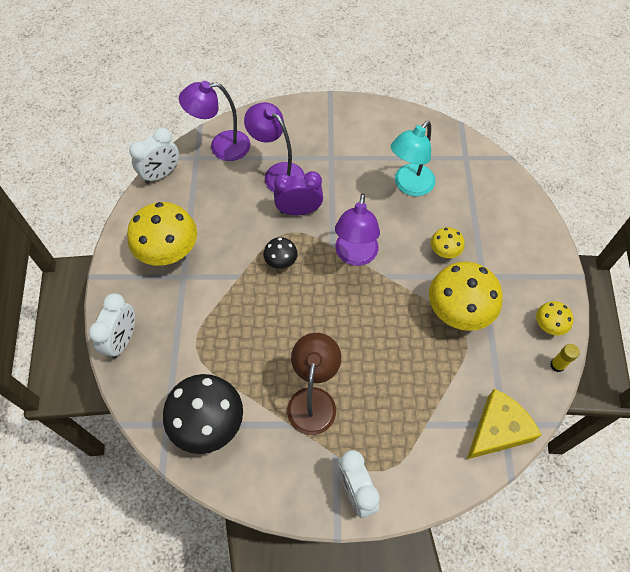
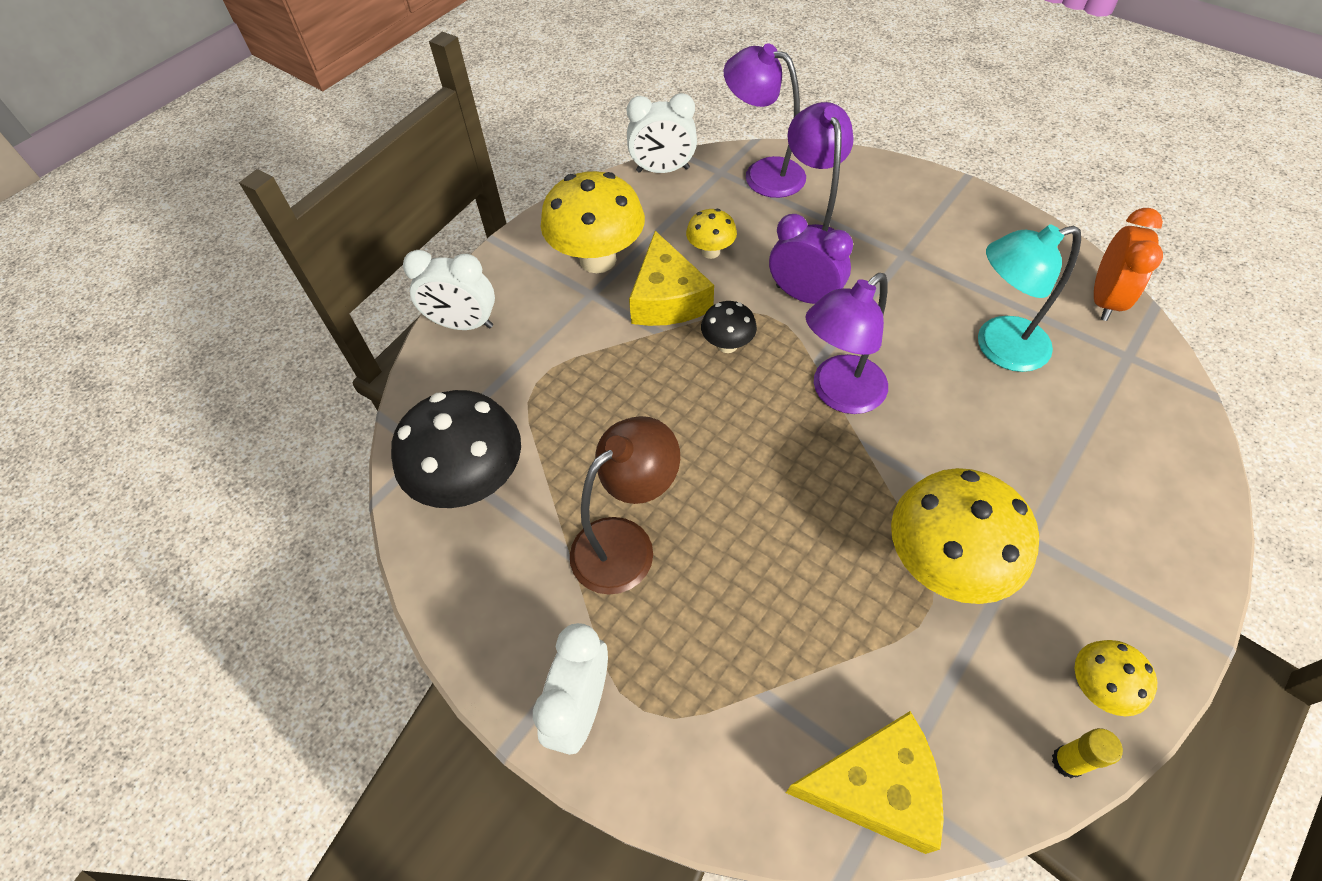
camera: 40 degrees right, 5 degrees down
(123, 340) = (463, 324): white clock -> white clock turned 45 degrees clockwise
(228, 254) = (667, 298): none -> yellow cheese
(438, 132) = (1104, 300): none -> orange clock
(444, 252) = (986, 466): yellow mushroom -> yellow mushroom (710, 252)

